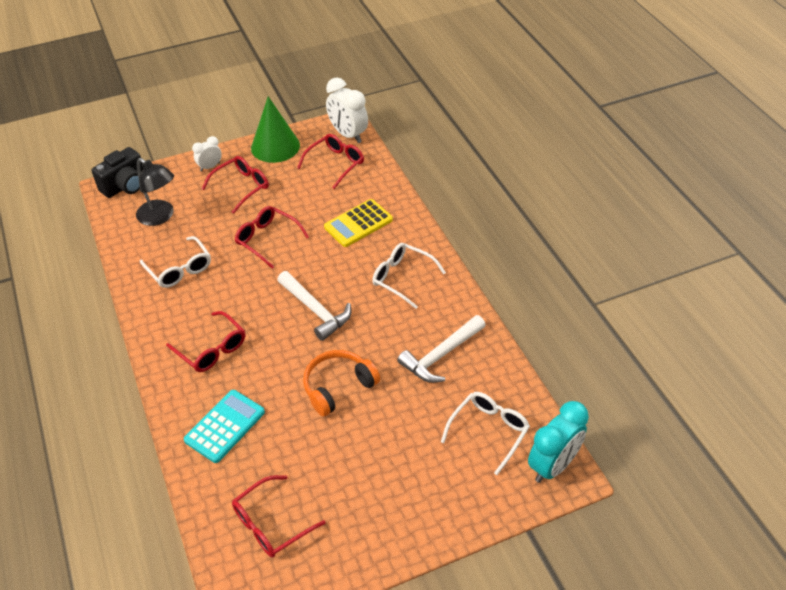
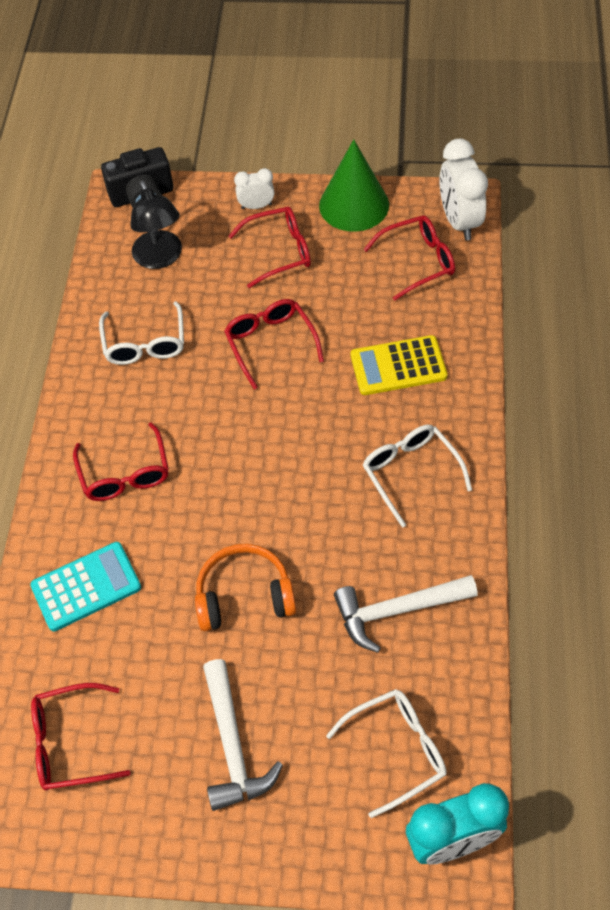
camera: 30 degrees right, 10 degrees up
(315, 310) = (275, 473): white hammer -> white hammer (233, 745)

